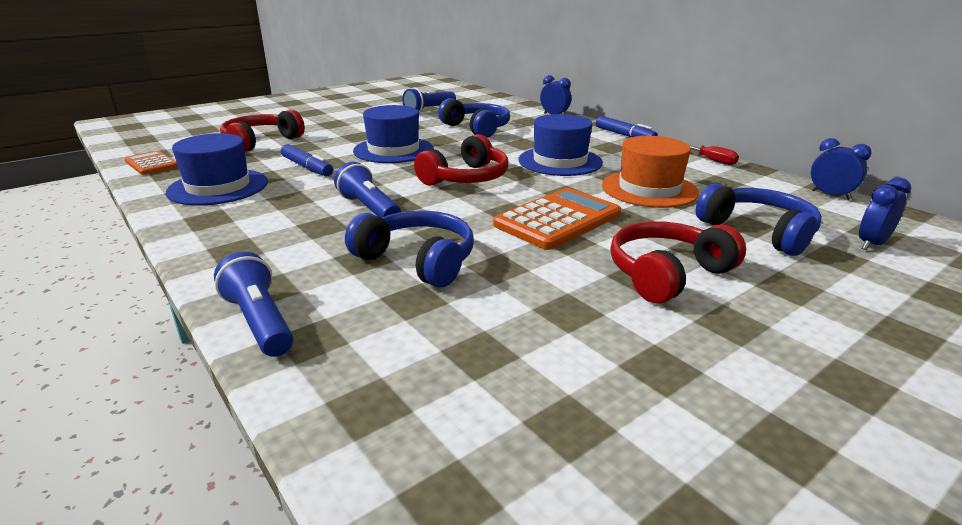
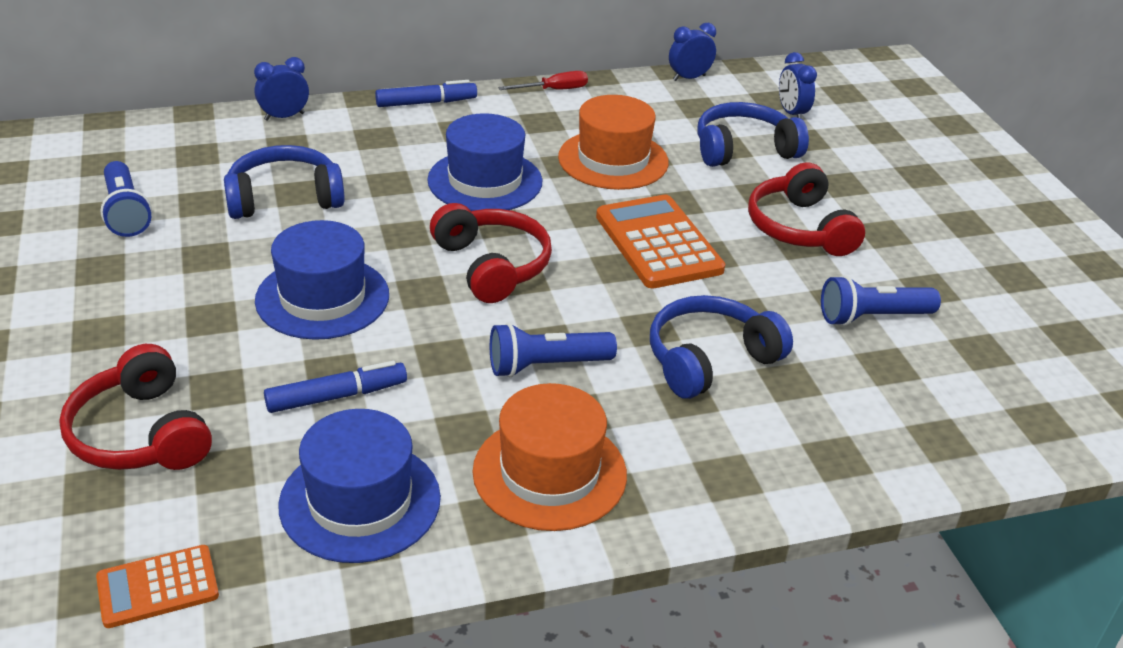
camera: 70 degrees left, 10 degrees up
(255, 227) = (549, 473): none -> orange hat
(260, 321) = (795, 488): blue flashlight -> blue flashlight (872, 317)

